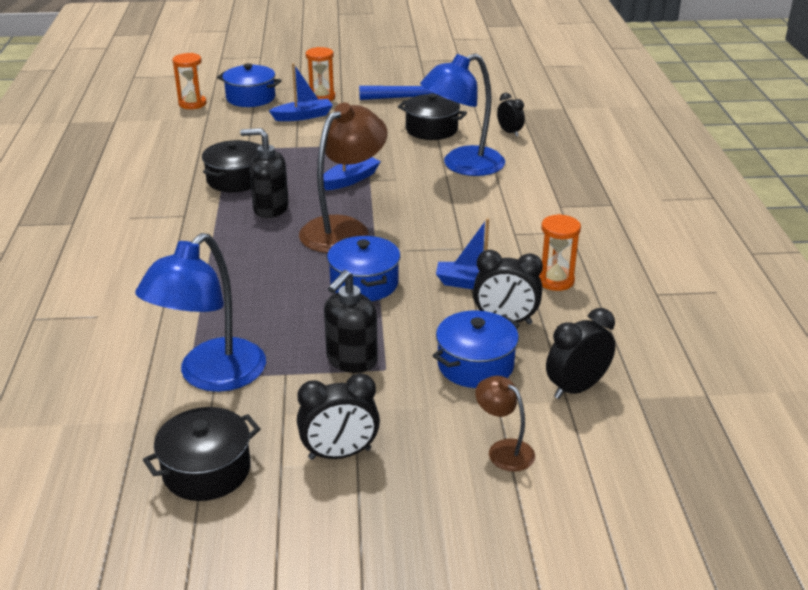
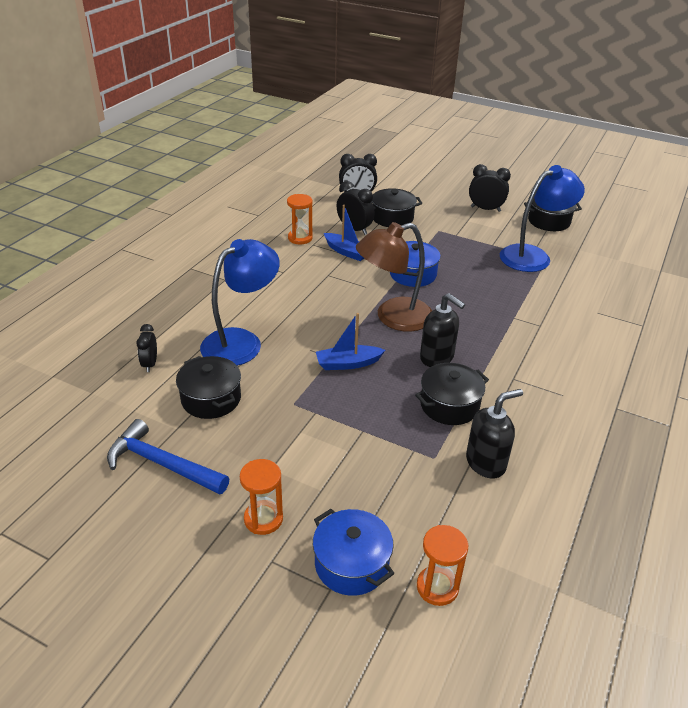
camera: 150 degrees left, 5 degrees up
(303, 116) = (316, 485): blue boat -> none
(351, 360) = (453, 239): black soap dispenser -> black soap dispenser (486, 463)
(462, 166) = (241, 341): blue lamp -> blue lamp turned 45 degrees counterclockwise
(475, 365) = (392, 218): blue pot -> black pot
(503, 450) = (414, 190): brown lamp -> none

